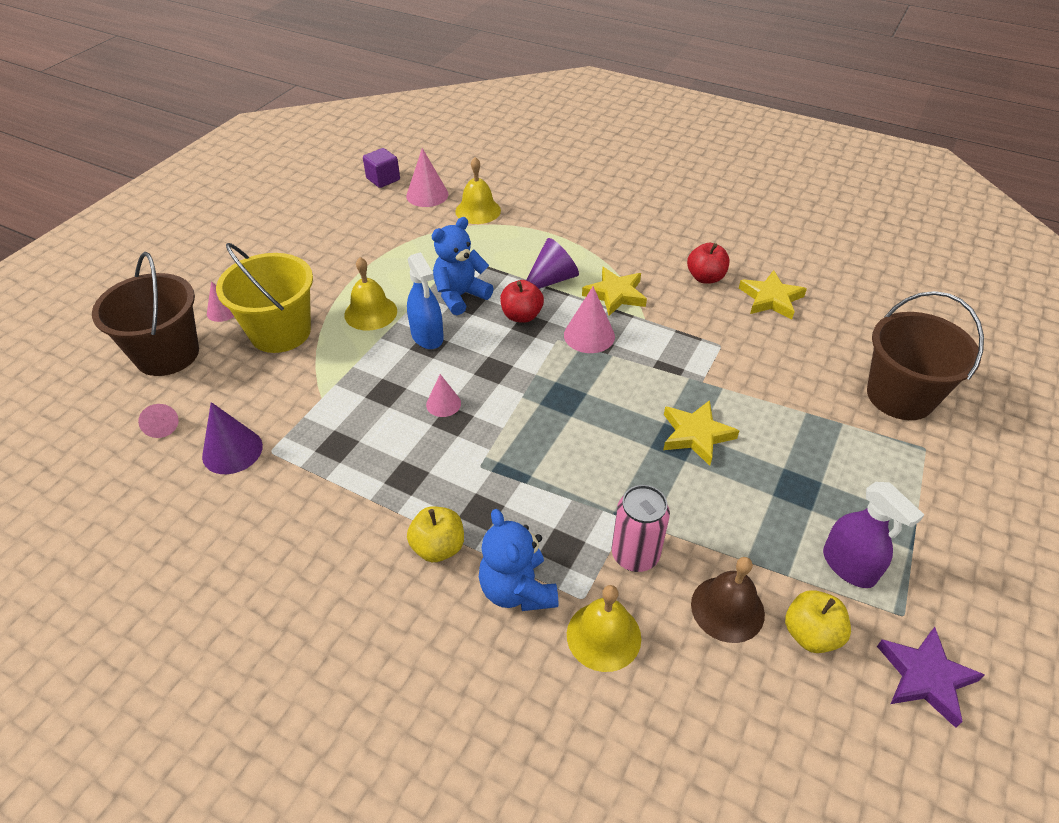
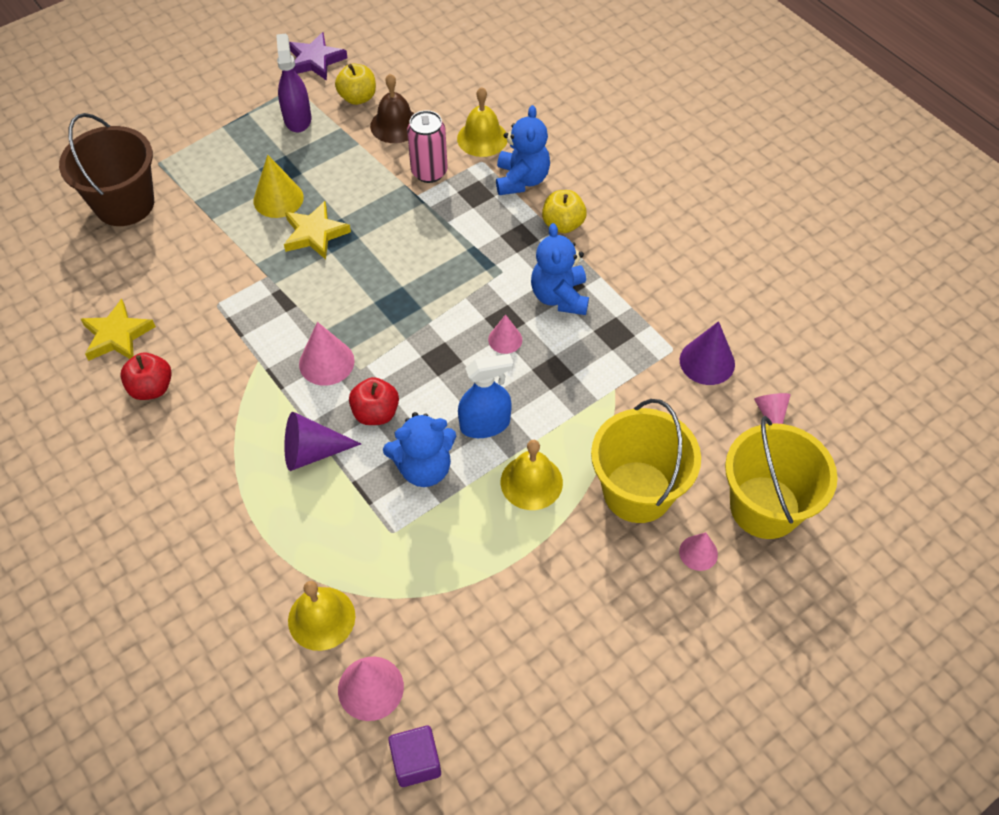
camera: 155 degrees left, 10 degrees up
(167, 354) = (765, 507): brown bucket -> yellow bucket
(407, 461) = (559, 297): none -> blue teddy bear
(427, 336) = (485, 424): blue spray bottle -> blue spray bottle turned 75 degrees clockwise
(615, 294) = (261, 403): yellow star -> none
(766, 457) = (278, 199): none -> yellow cone

